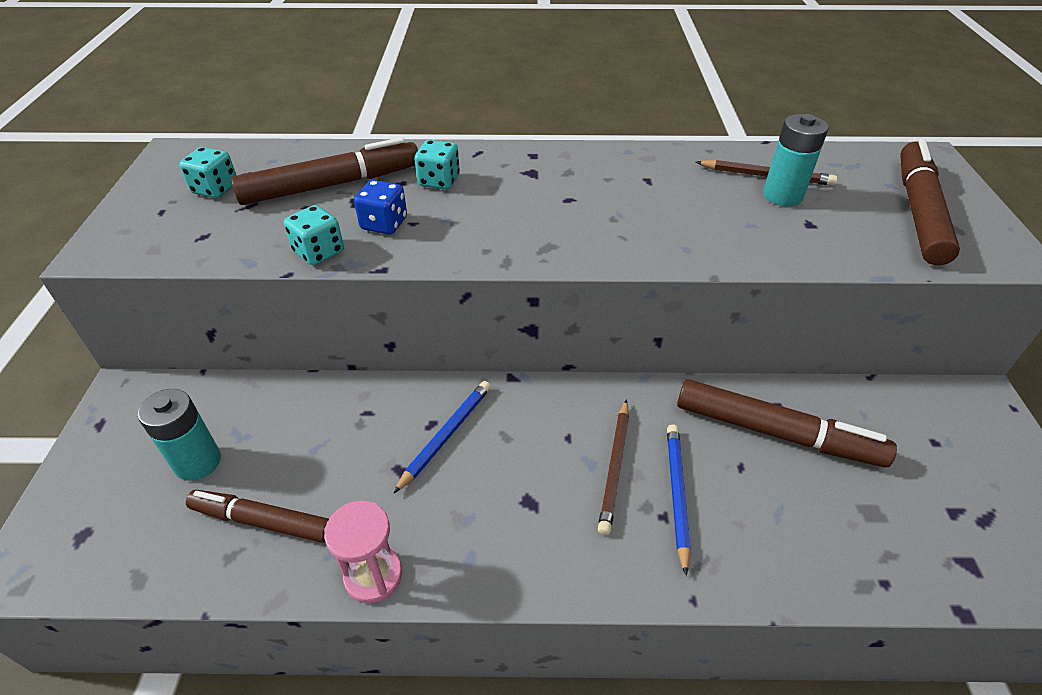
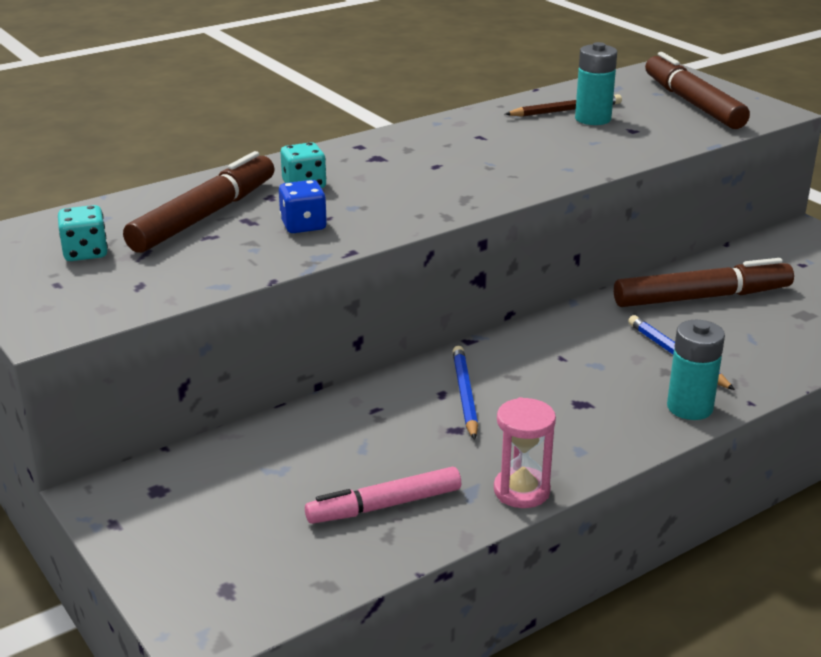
camera: 35 degrees left, 15 degrees down
(198, 462) = (265, 501): turquoise battery -> turquoise battery (689, 407)
(262, 521) = (384, 505): brown marker -> pink marker
(319, 252) = (276, 259): turquoise dice -> none
(614, 467) = (617, 360): brown pencil -> none

